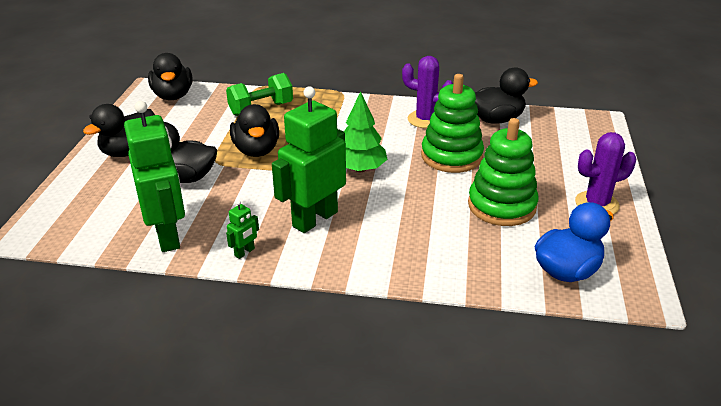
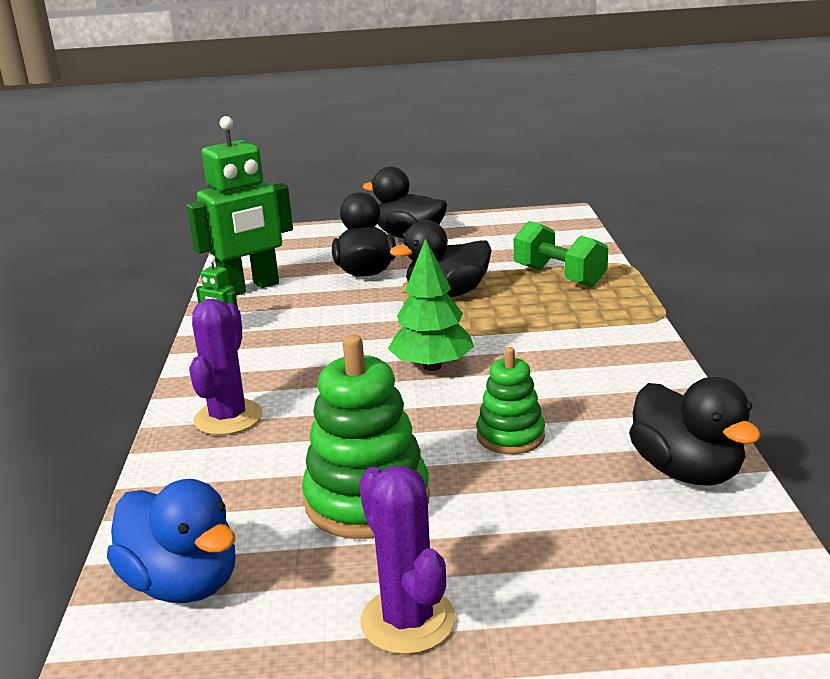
camera: 80 degrees right, 10 degrees down
(173, 96) = (553, 227): black duck -> none
(314, 219) = (296, 356): green robot -> none
(425, 119) = (625, 397): purple cactus -> purple cactus (228, 418)
(451, 156) = (510, 436): green stacking toy -> green stacking toy, size x0.59

